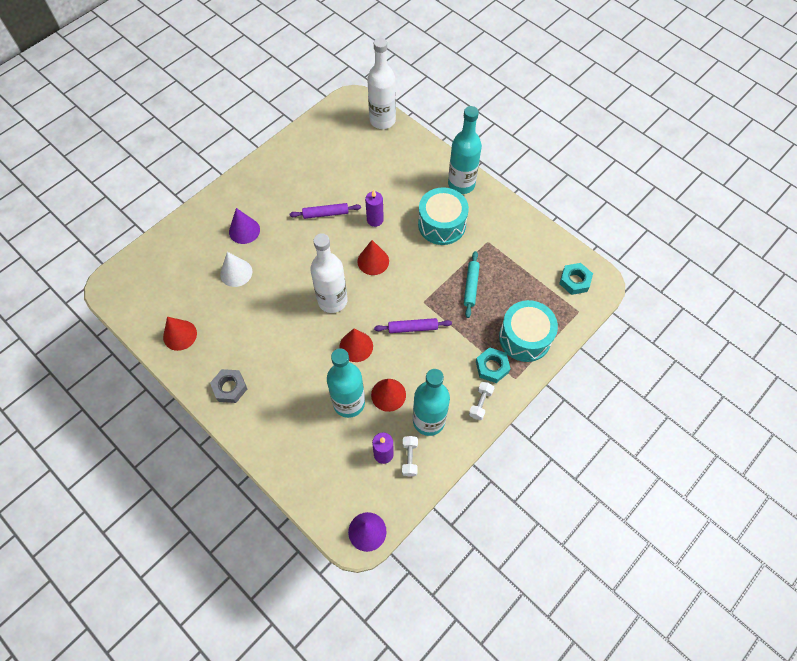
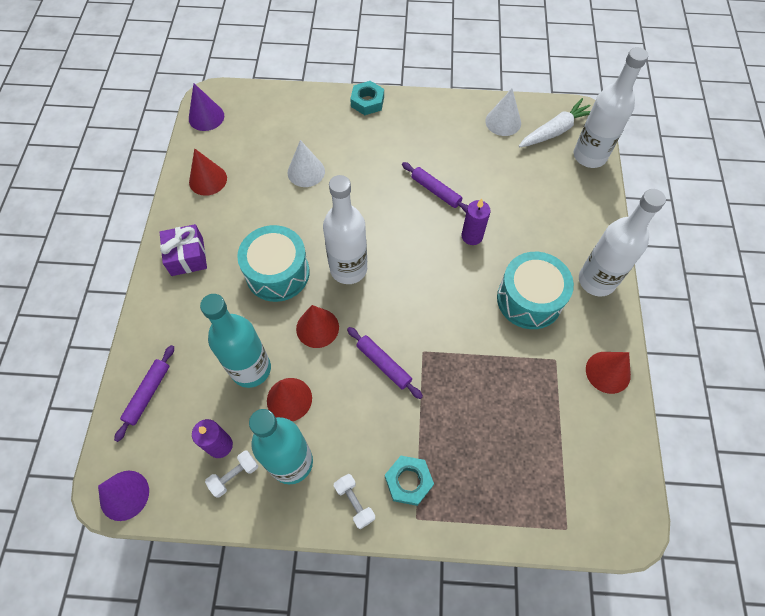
camera: 50 degrees right, 0 degrees up
(230, 387) = (187, 257): grey nut -> purple gift
(244, 230) = (354, 144): purple cone -> purple cone (206, 117)
(310, 475) = (148, 394): none -> purple rolling pin
(314, 141) = (503, 122): none -> white cone
(348, 121) = (555, 131): none -> white carrot
(373, 261) = (424, 270): red cone -> red cone (608, 372)
(461, 184) = (596, 281): turquoise bottle -> white bottle
(471, 286) = (485, 384): turquoise rolling pin -> none
(480, 403) = (354, 502): white dumbbell -> white dumbbell turned 75 degrees clockwise
(525, 338) = (476, 491): turquoise drum -> turquoise drum (277, 273)
(574, 281) = (601, 493): turquoise nut -> turquoise nut (367, 102)

